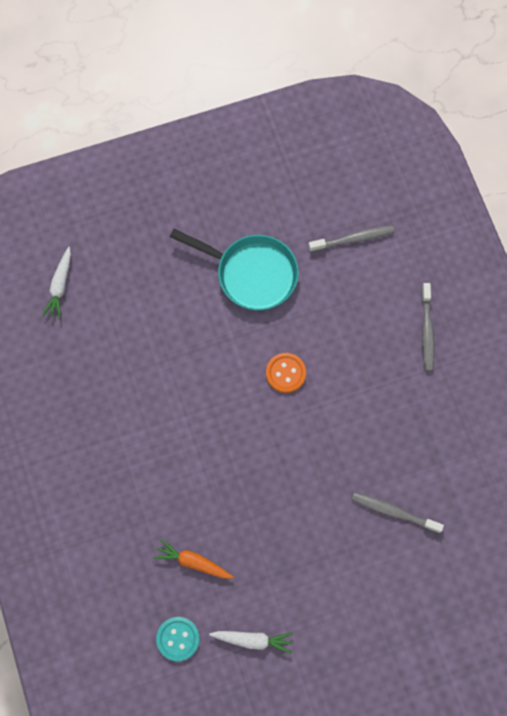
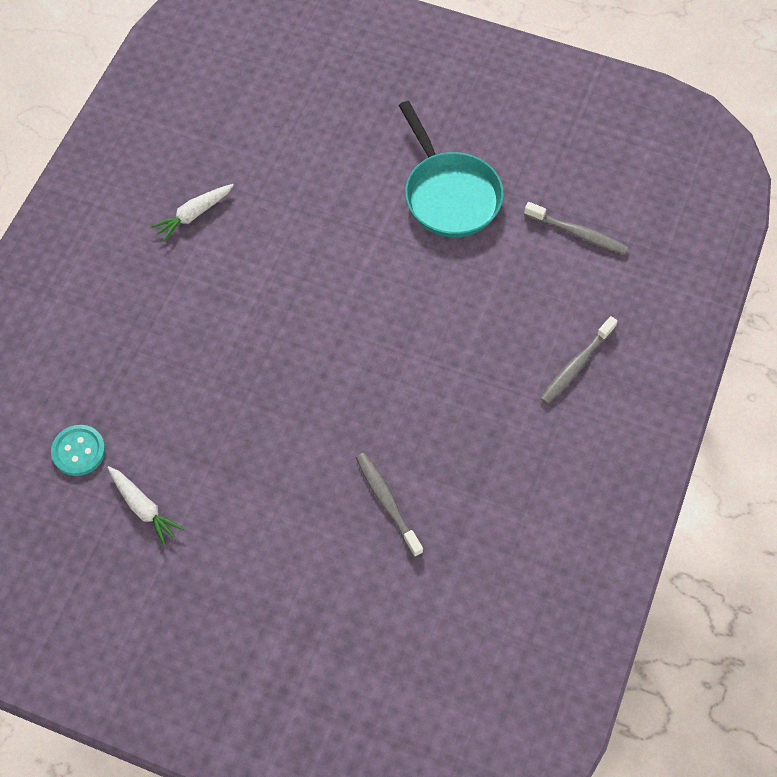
camera: 40 degrees right, 10 degrees down
(60, 286) = (266, 85): white carrot -> white carrot (193, 215)
(193, 562) = (157, 397): orange carrot -> none
(285, 373) = (400, 301): orange button -> none

